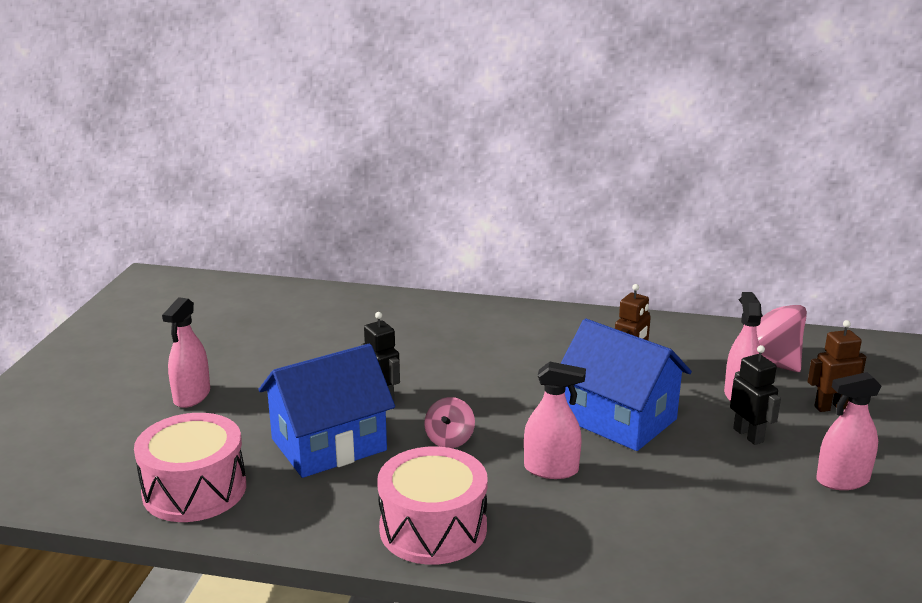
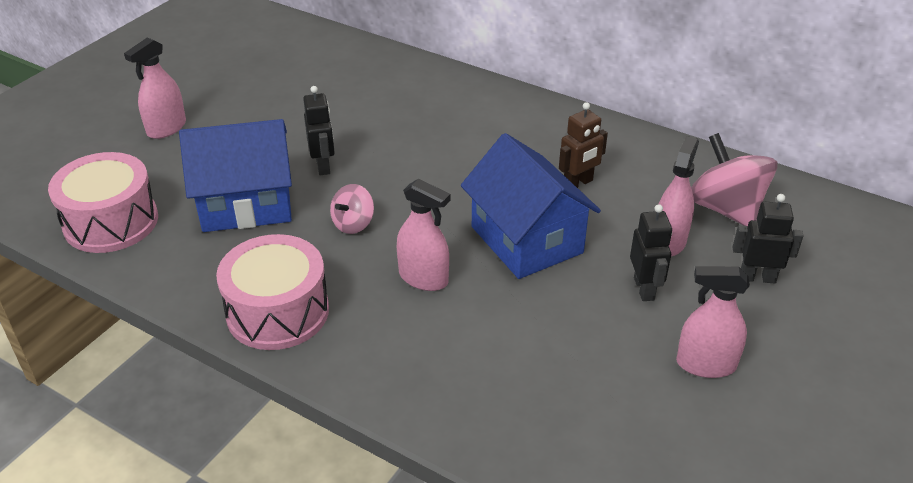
camera: 20 degrees right, 15 degrees up
(831, 407) = (757, 277): brown robot -> black robot

